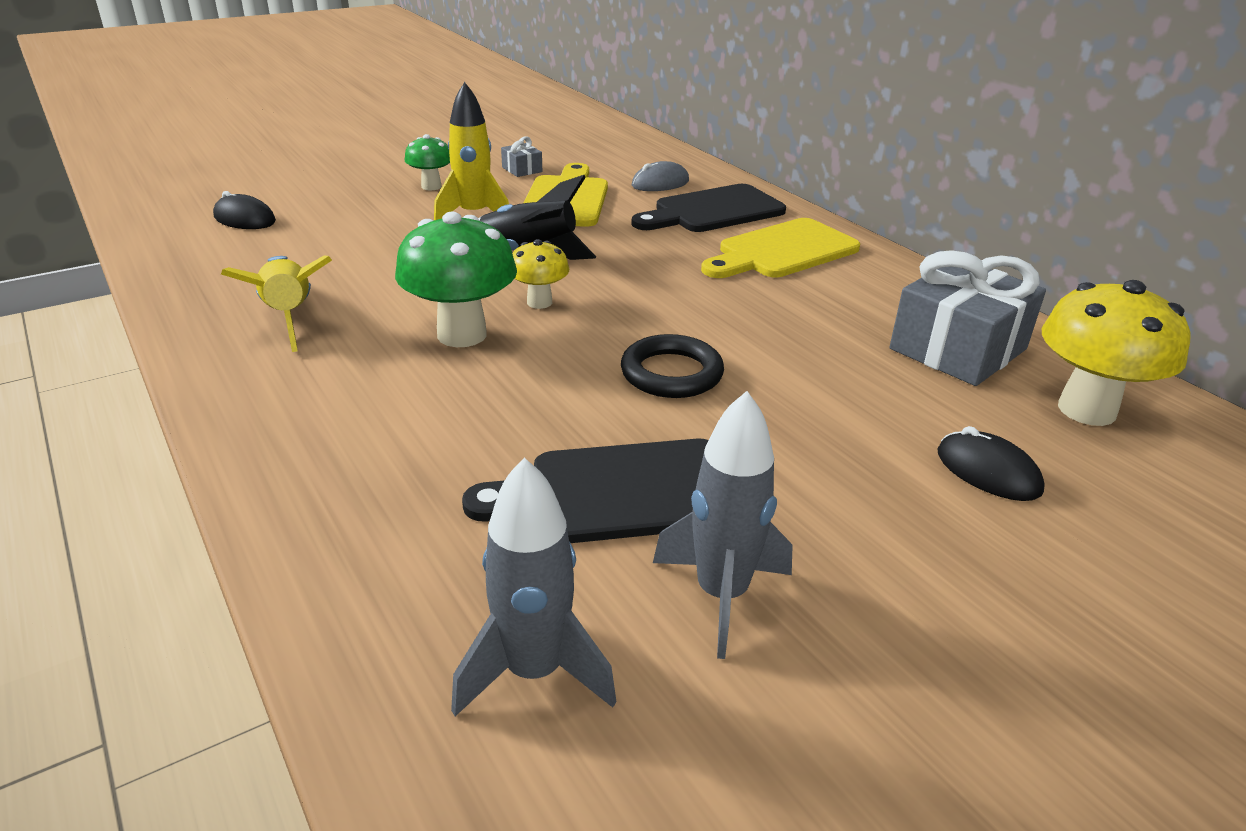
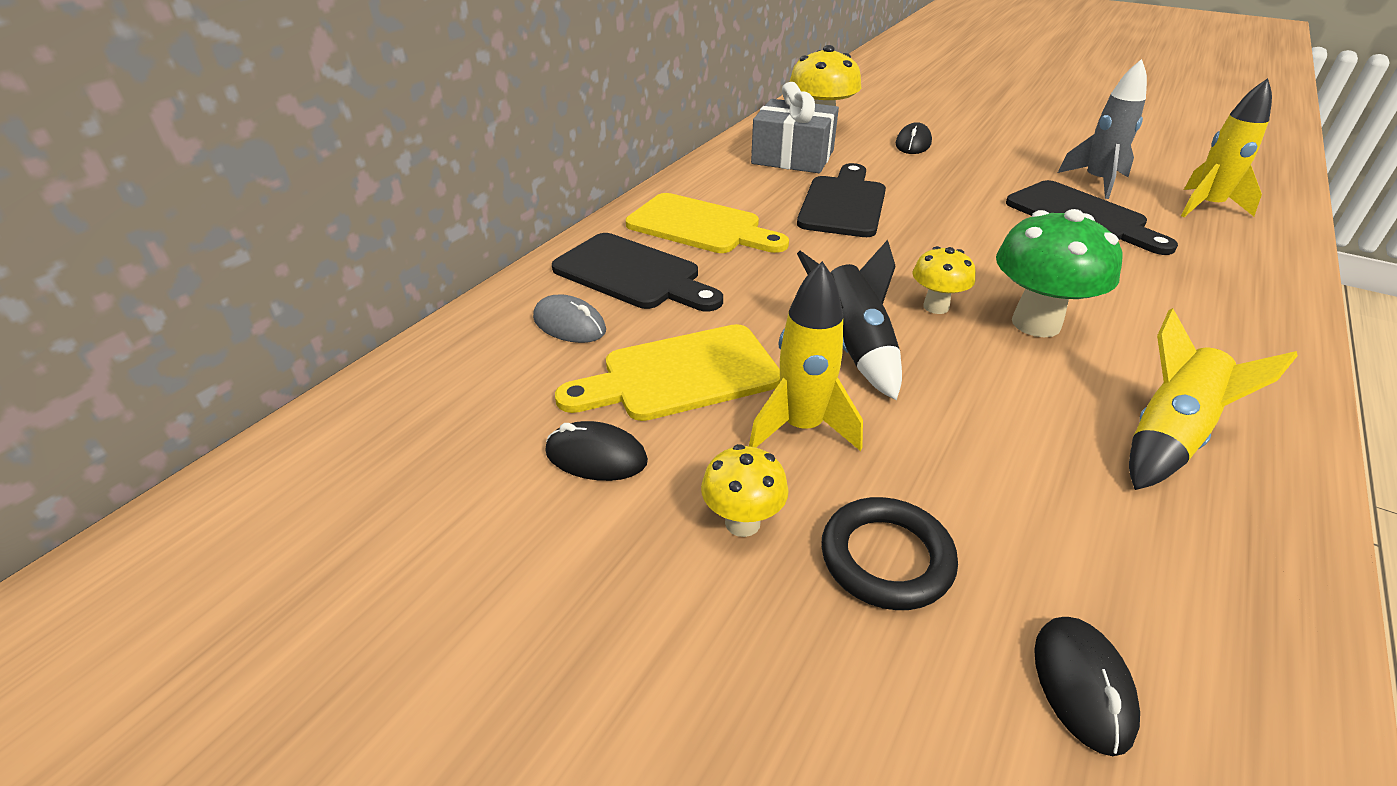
camera: 115 degrees left, 5 degrees up
(431, 186) = (742, 522): green mushroom -> yellow mushroom
(522, 169) = (596, 457): grey gift -> black mouse
(534, 671) = (1206, 207): grey rocket -> yellow rocket
(671, 373) = (951, 229): black ring -> black ring (886, 558)
(786, 333) = (843, 204): none -> black cutting board

